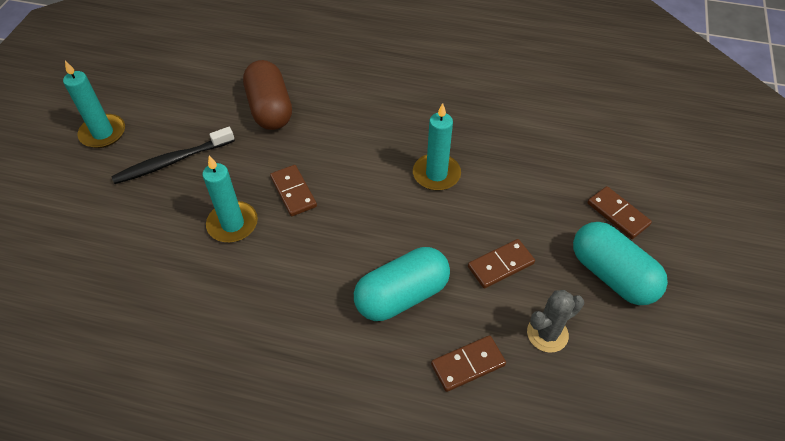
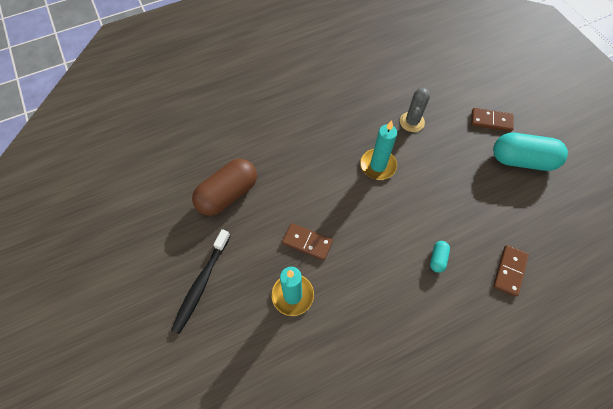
camera: 40 degrees left, 10 degrees up
(103, 133) = (122, 303): turquoise candle -> none
(270, 109) = (228, 194): brown capsule -> brown capsule turned 75 degrees counterclockwise
(402, 295) = (437, 259): turquoise capsule -> turquoise capsule, size x0.44
(500, 265) = (467, 197): brown domino -> none
(547, 334) = (526, 220): grey cactus -> grey cactus (412, 122)

